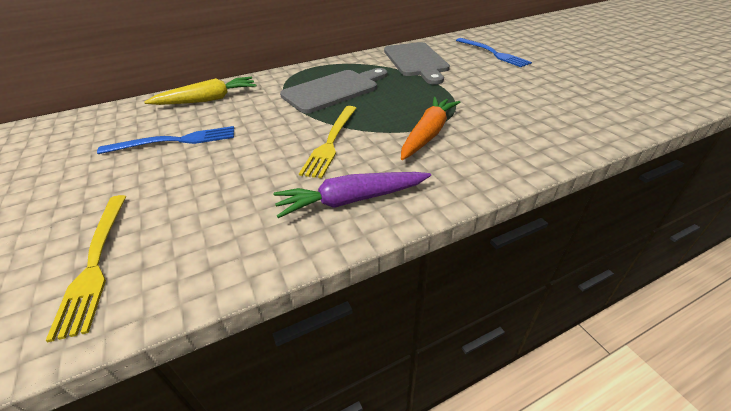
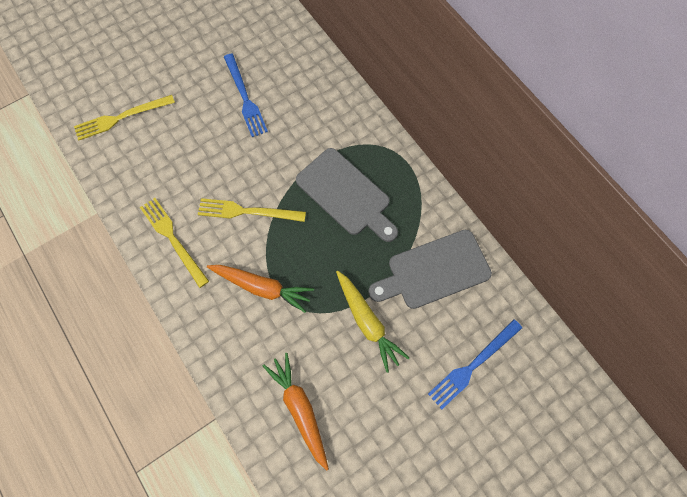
camera: 80 degrees right, 30 degrees up
(207, 100) = (317, 91): yellow carrot -> yellow carrot (367, 322)
(351, 200) = (173, 239): purple carrot -> yellow fork
(558, 117) = (300, 409): none -> orange carrot

